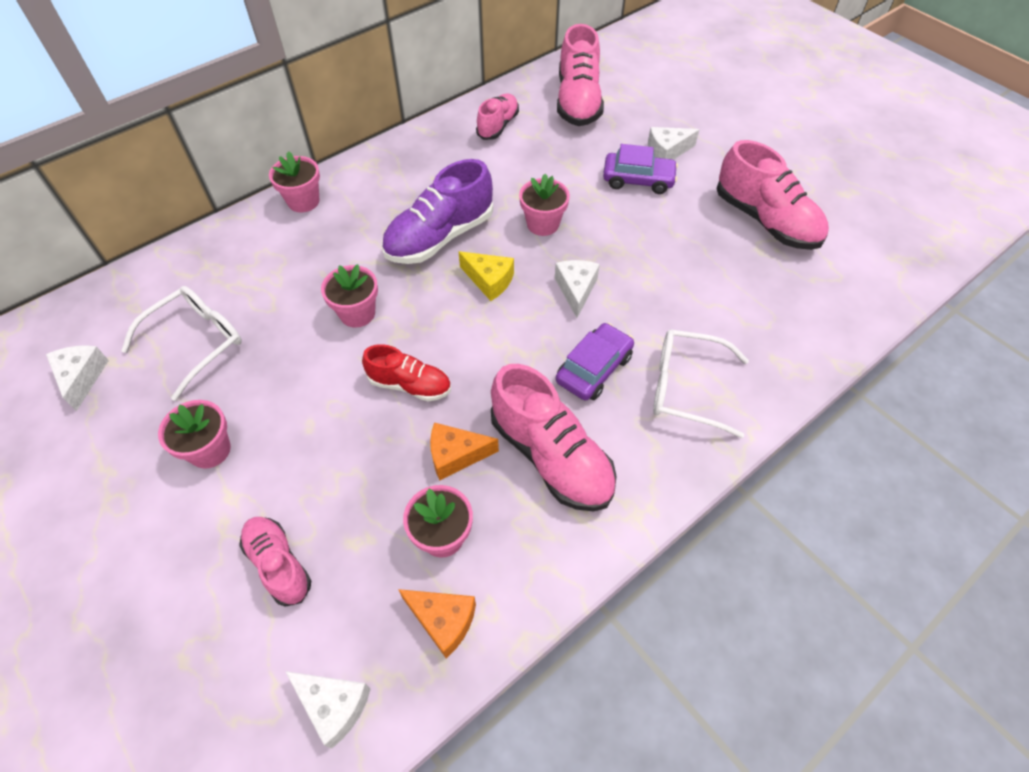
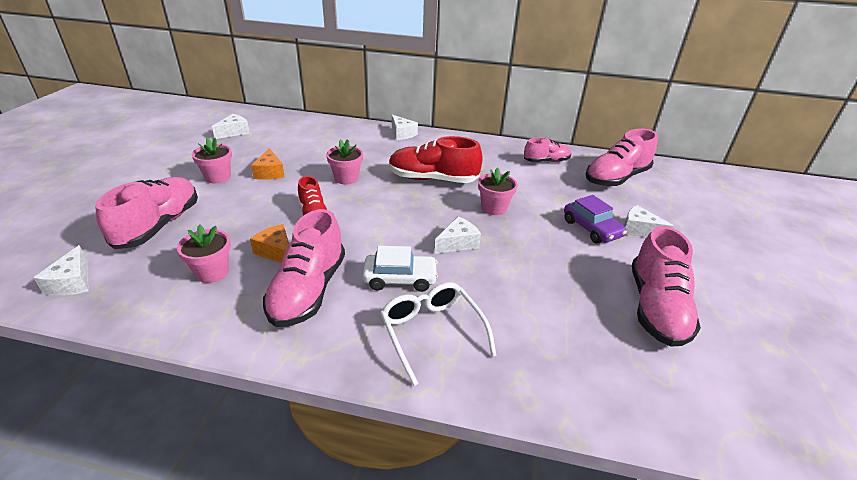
camera: 50 degrees right, 20 degrees down
(196, 342) = (280, 147): white glasses -> none
(279, 564) = (159, 225): pink shoe -> pink shoe, size x1.68
(303, 201) = (402, 134): pink flower pot -> white cheese
(440, 237) = (432, 179): purple shoe -> red shoe
(443, 621) = (149, 299): orange cheese -> orange cheese (270, 172)
(489, 281) = (422, 208): yellow cheese -> none
(594, 369) = (400, 279): purple car -> white car

